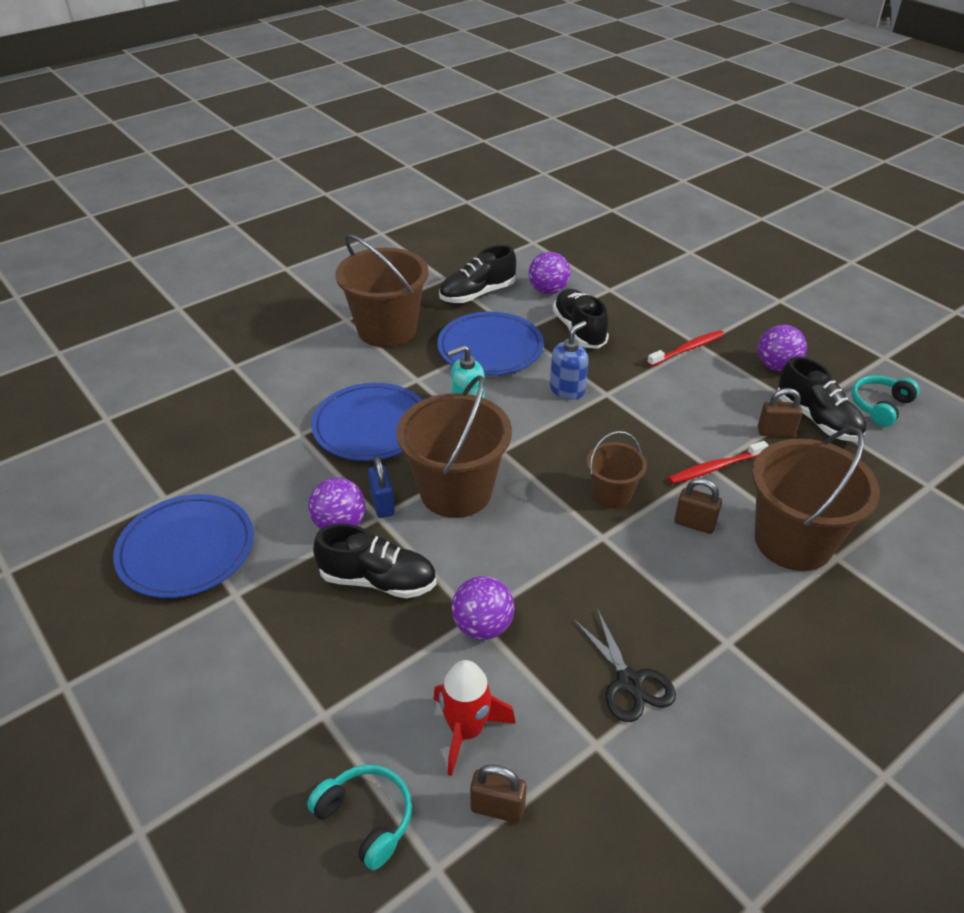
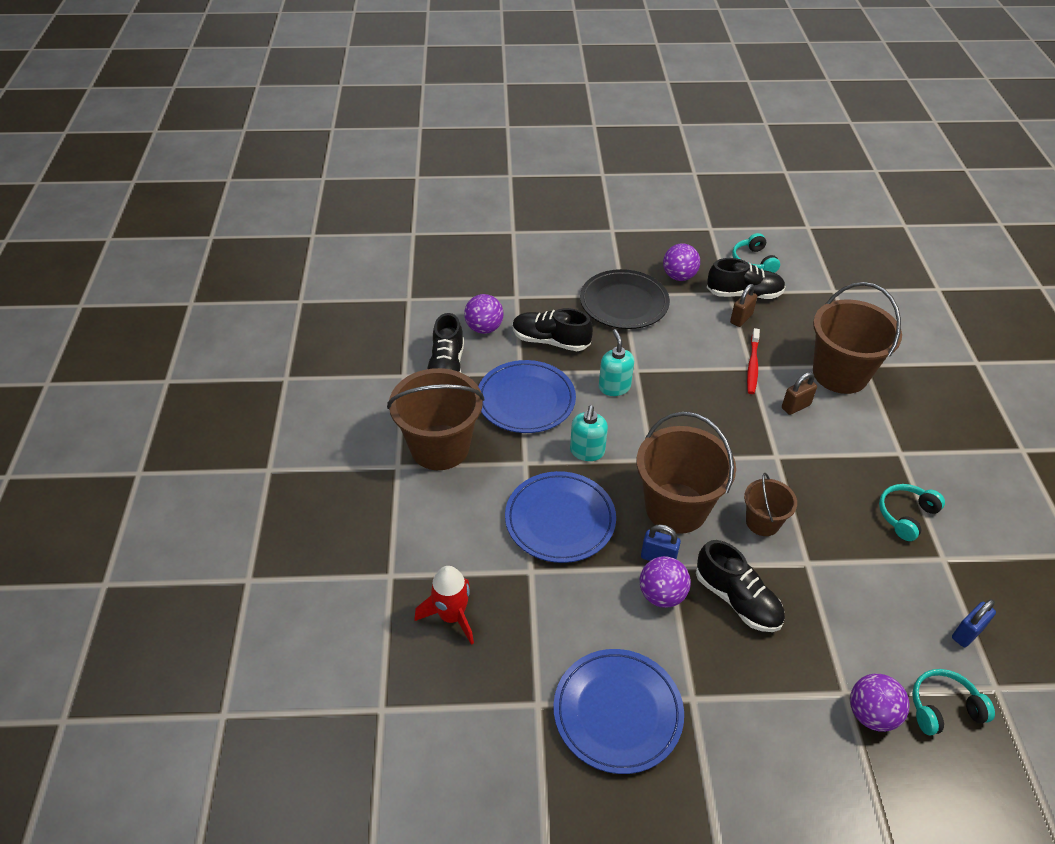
camera: 55 degrees left, 5 degrees up
(378, 580) = (737, 599): black shoe -> black shoe turned 90 degrees clockwise
(466, 730) = (900, 618): red rocket -> red rocket (452, 616)
(483, 626) = (818, 563): purple ball -> purple ball (871, 714)
(497, 808) = (967, 633): brown padlock -> blue padlock
(567, 390) = (614, 387): blue soap dispenser -> turquoise soap dispenser
(612, 494) = (740, 428): brown bucket -> brown bucket (762, 522)
(630, 682) = (906, 515): black scissors -> turquoise headphones
(688, 349) = (624, 303): red toothbrush -> black plate

